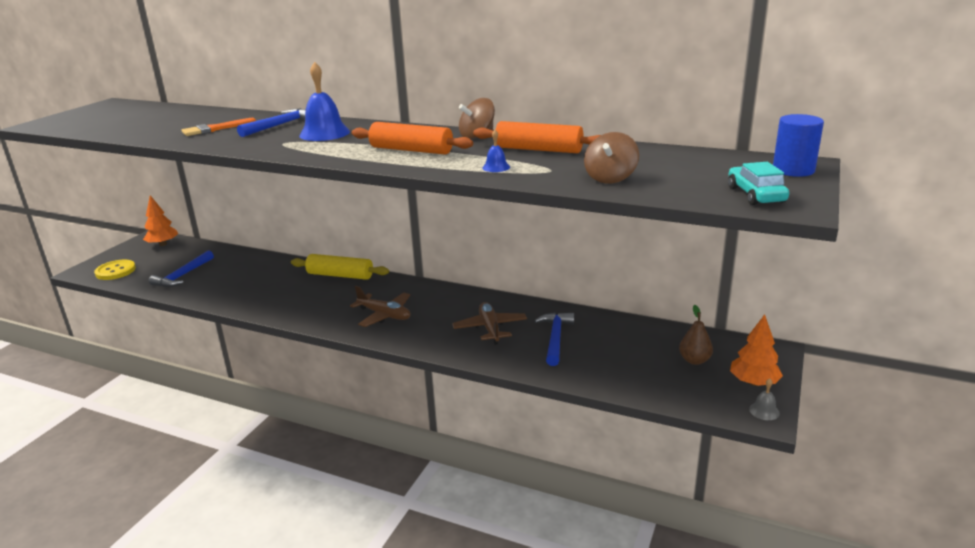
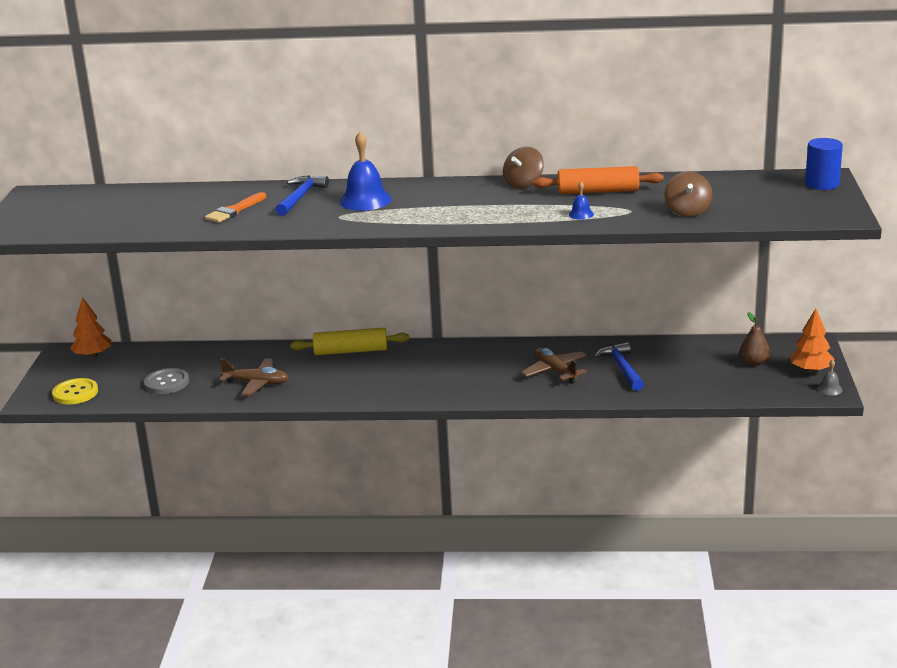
camera: 20 degrees left, 0 degrees up
(183, 275) = (166, 383): blue hammer -> grey button
(384, 315) = (440, 379): brown plane -> brown plane (256, 383)
(411, 150) = (481, 207): orange rolling pin -> none
(755, 195) = (809, 210): turquoise car -> none

